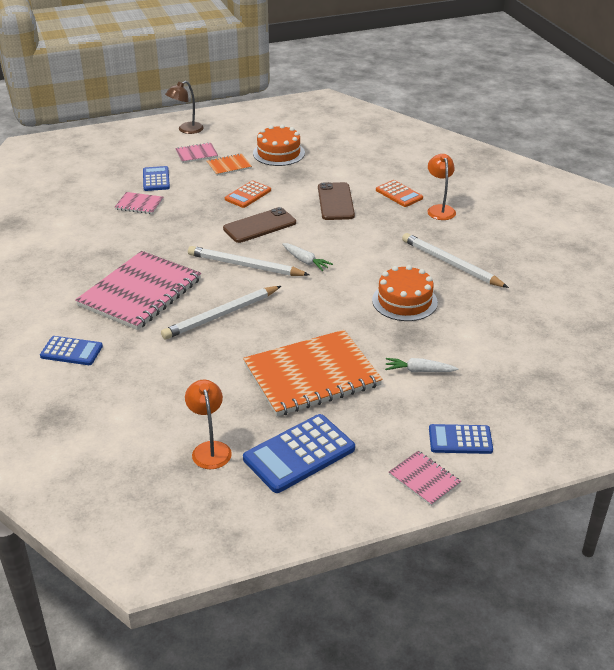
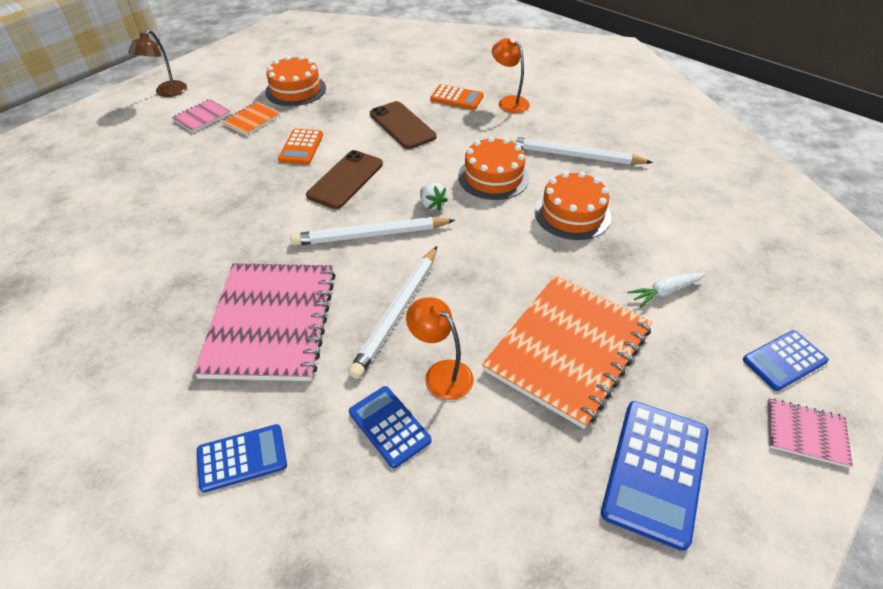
camera: 30 degrees left, 10 degrees up
(139, 204) = (177, 201): pink notebook -> none
(156, 179) = (175, 162): blue calculator -> blue calculator (389, 426)
(210, 449) = (550, 524): orange lamp -> orange lamp (441, 373)
(305, 261) = (432, 205): white carrot -> white strawberry
(370, 258) = (493, 177): none -> orange cake

